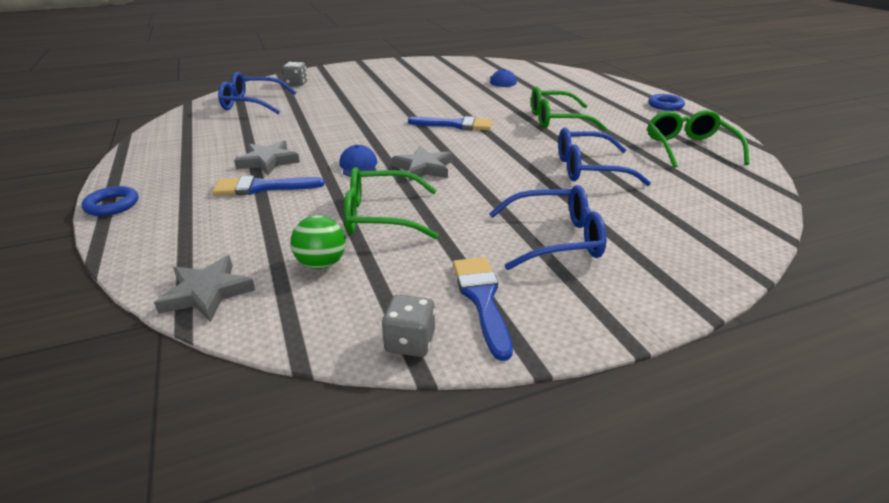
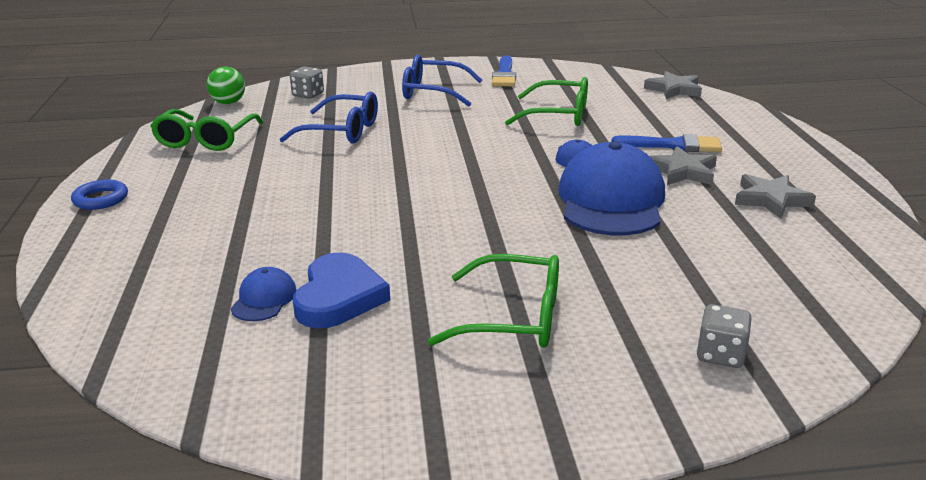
camera: 165 degrees left, 5 degrees down
(112, 205) = (810, 143): blue ring -> none
(252, 103) = (778, 288): blue glasses -> none
(321, 263) = (603, 95): green ball -> green ball (228, 103)
(333, 135) = (611, 200): none -> blue cap
(410, 342) = (551, 66): grey dice -> grey dice (308, 95)
(424, 168) = (506, 148): grey star -> grey star (771, 200)
(455, 125) = (436, 198): blue brush -> none
(469, 84) = (339, 297): none -> blue heart
(556, 120) = (292, 191): green glasses -> green glasses (513, 318)

